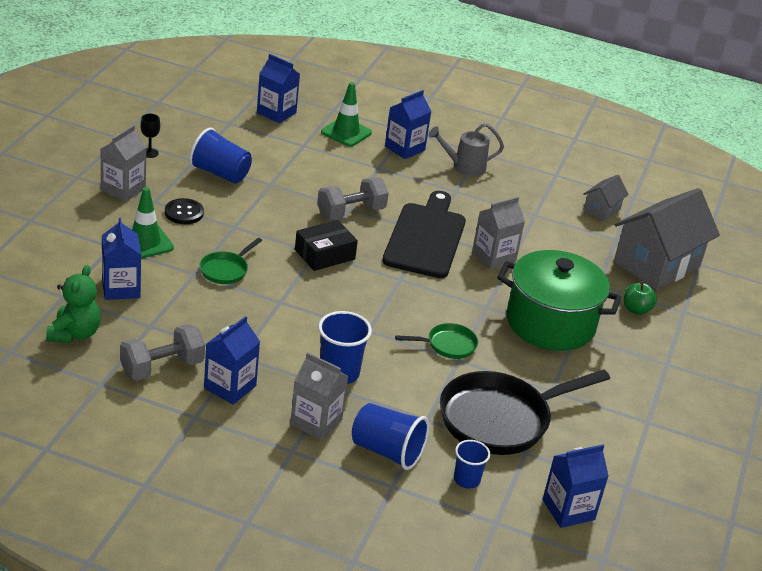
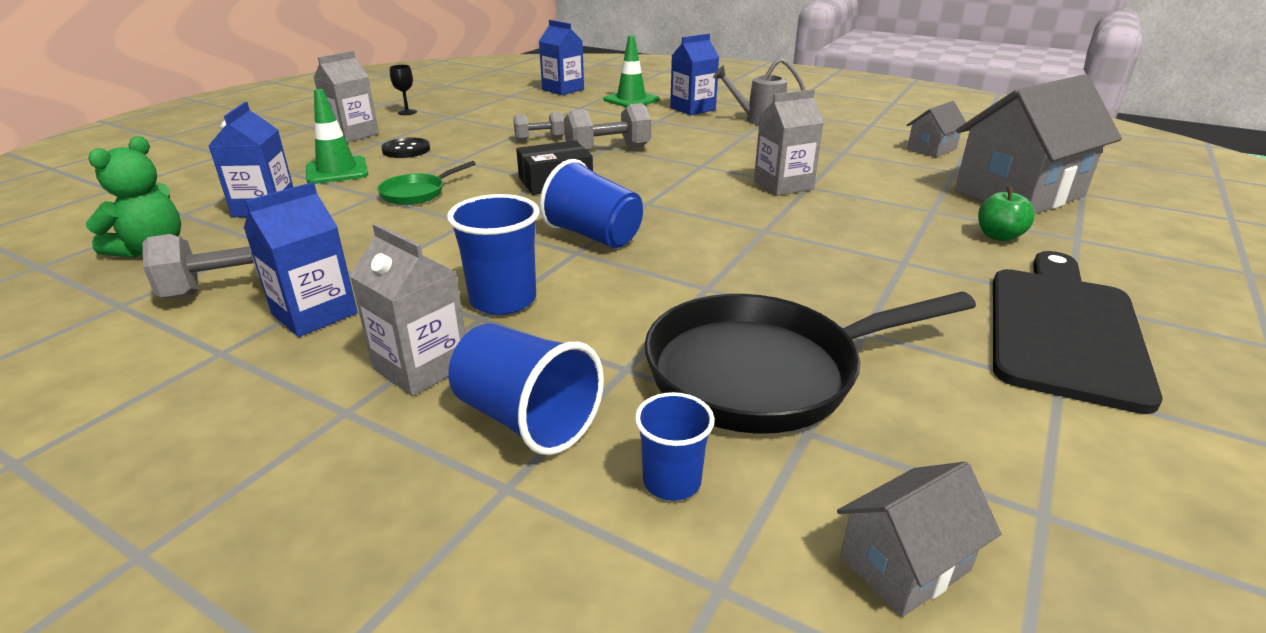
camera: 15 degrees right, 5 degrees down
(220, 173) = (472, 124): blue cup -> blue cup (594, 236)
(288, 196) = (539, 139): none -> grey dumbbell
(426, 237) = (695, 169): black cutting board -> black cutting board (1063, 329)
(448, 345) = (694, 270): green pan -> none
(550, 323) = (862, 248): green pot -> none
(568, 510) = (904, 564): blue carton -> grey house

